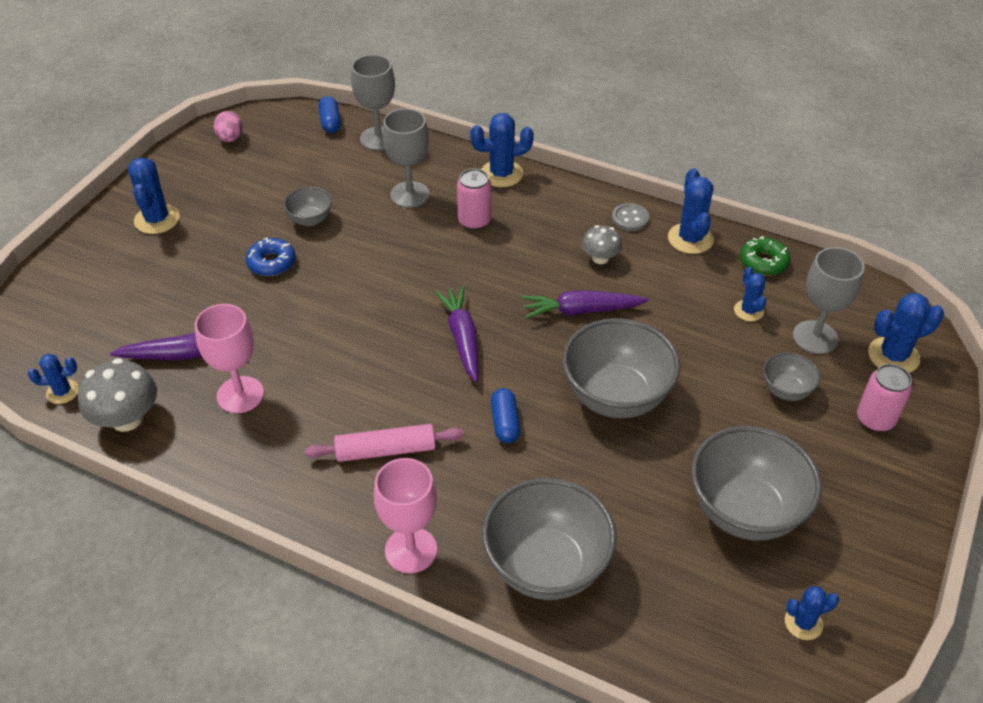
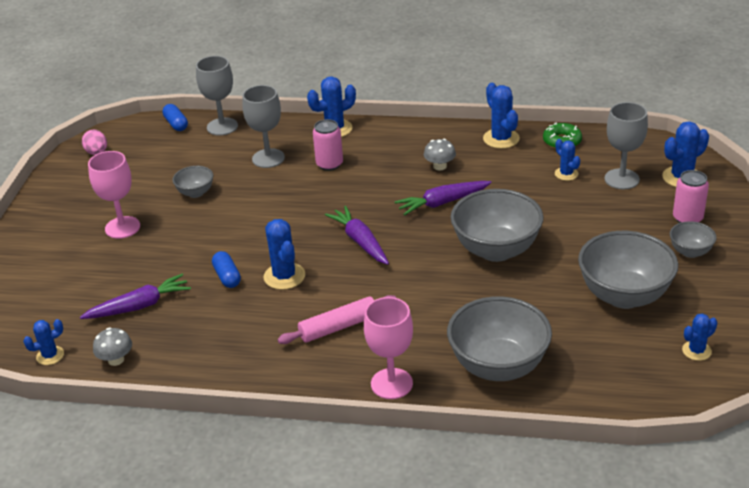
camera: 15 degrees left, 10 degrees down
(127, 419) = (116, 359): grey mushroom -> grey mushroom, size x0.61
(157, 219) = (64, 221): blue cactus -> blue cactus (284, 276)
(240, 395) = (202, 321): pink goblet -> pink goblet (122, 227)
(271, 263) = (179, 228): blue donut -> none
(505, 423) = (421, 287): blue capsule -> blue capsule (227, 277)
(630, 218) = (449, 136): grey button -> none
(786, 390) = (617, 216): grey bowl -> grey bowl (690, 252)

